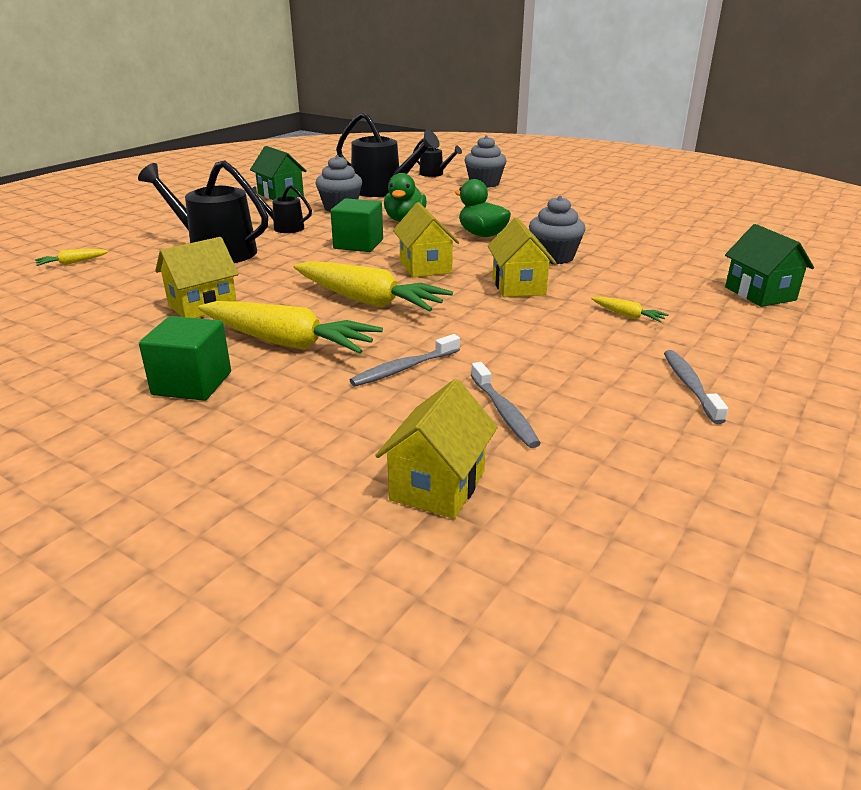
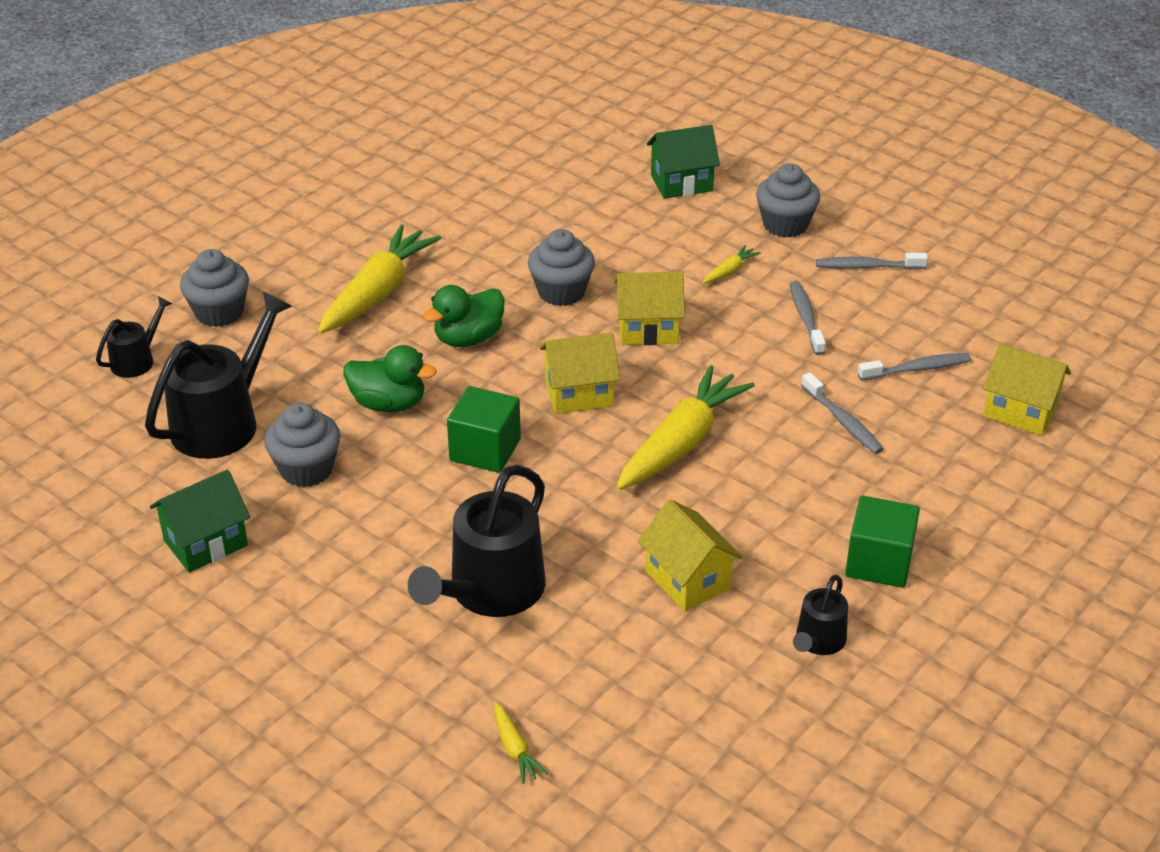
camera: 85 degrees left, 10 degrees up
(284, 227) = (393, 527): black watering can -> black watering can (818, 641)
(287, 342) = (788, 501): yellow carrot -> yellow carrot (378, 292)
(570, 351) = (806, 318): none -> grey toothbrush
(734, 341) = (785, 225): none -> grey cupcake

